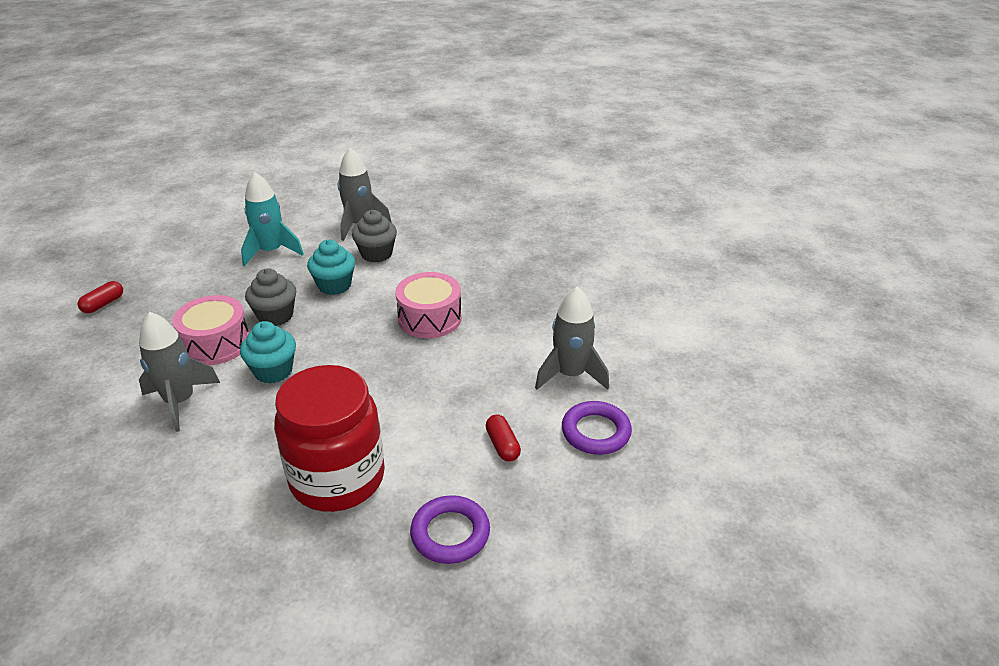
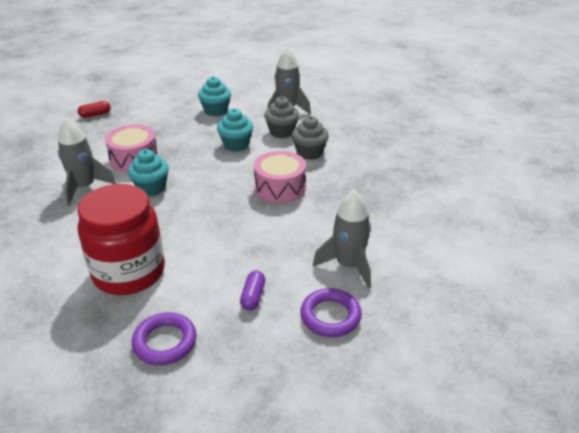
camera: 30 degrees right, 0 degrees up
(271, 252) = (216, 111): turquoise rocket -> turquoise cupcake
(275, 316) = (183, 153): grey cupcake -> grey cupcake (309, 153)
(502, 445) = (253, 296): red capsule -> purple capsule

